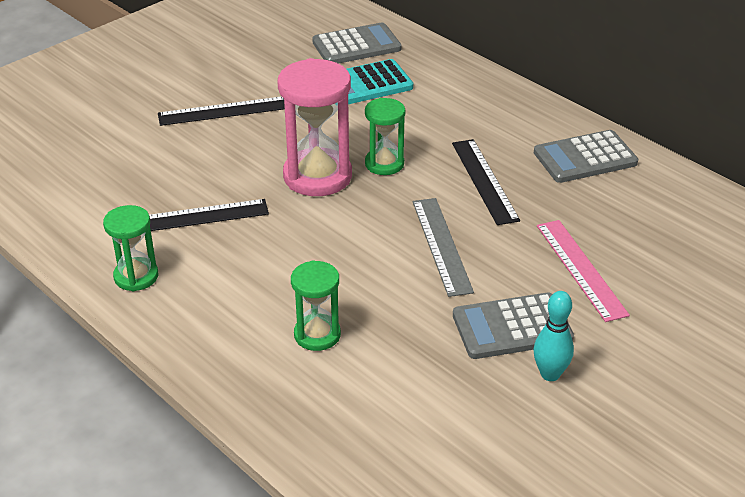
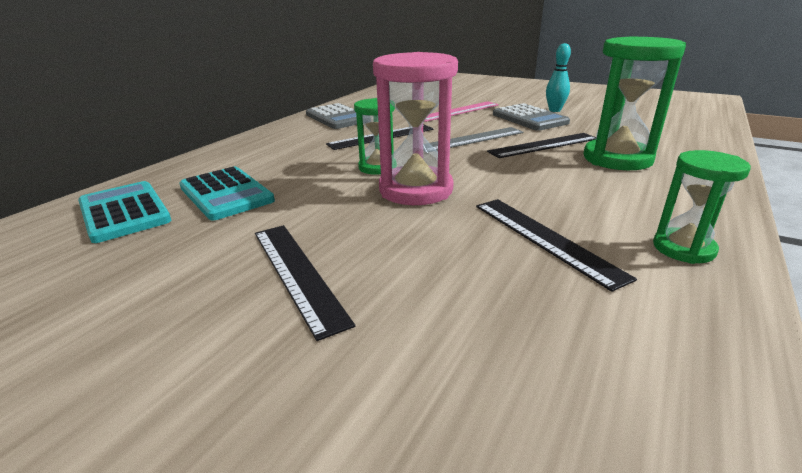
camera: 105 degrees left, 10 degrees down
(317, 335) = (617, 159): green hourglass -> green hourglass, size x1.73
(356, 45) = (124, 212): grey calculator -> turquoise calculator
(391, 296) = (543, 145): none -> black ruler

